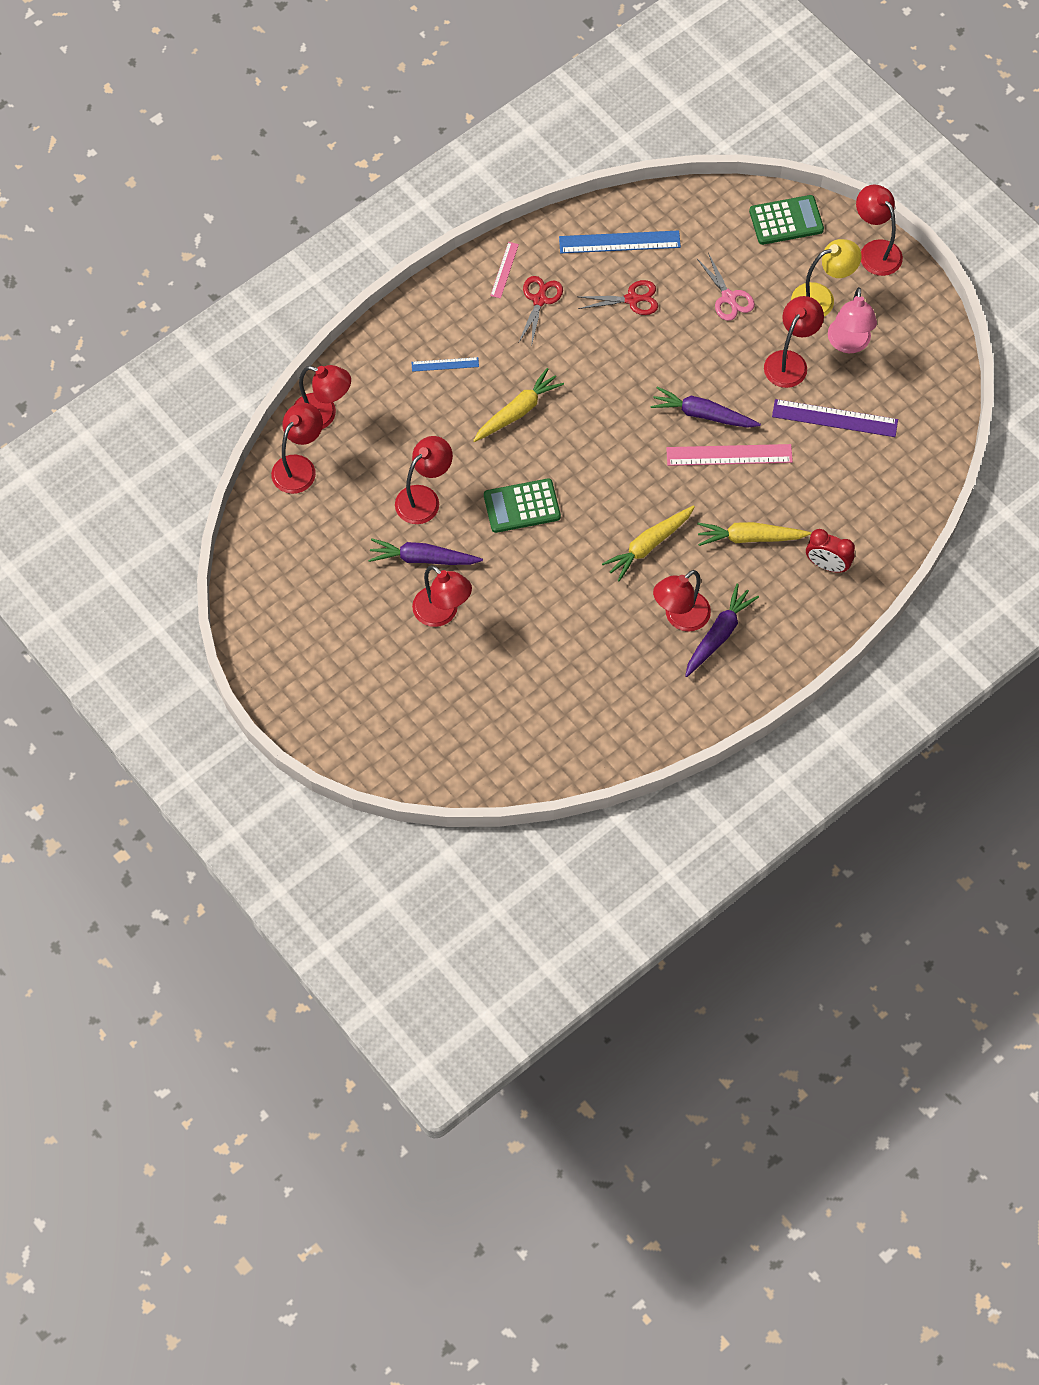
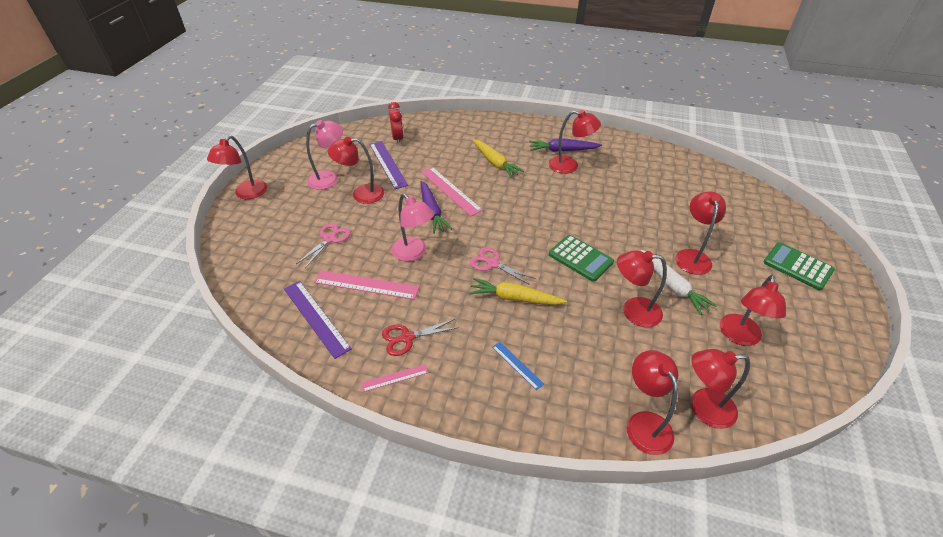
camera: 125 degrees left, 20 degrees down
(330, 559) = (739, 337): none -> red lamp
(423, 558) = (672, 286): purple carrot -> white carrot
(577, 422) = (492, 263): none -> pink scissors
(619, 242) = (316, 317): blue ruler -> purple ruler
(632, 299) = (366, 285): red scissors -> pink ruler
(647, 361) = (414, 253): none -> pink lamp
(648, 545) = (542, 194): yellow carrot -> none
(786, 221) = (242, 240): green calculator -> green calculator (797, 266)
(821, 298) = (301, 200): yellow lamp -> none
(827, 565) = (482, 134): red clock -> red clock (398, 139)

